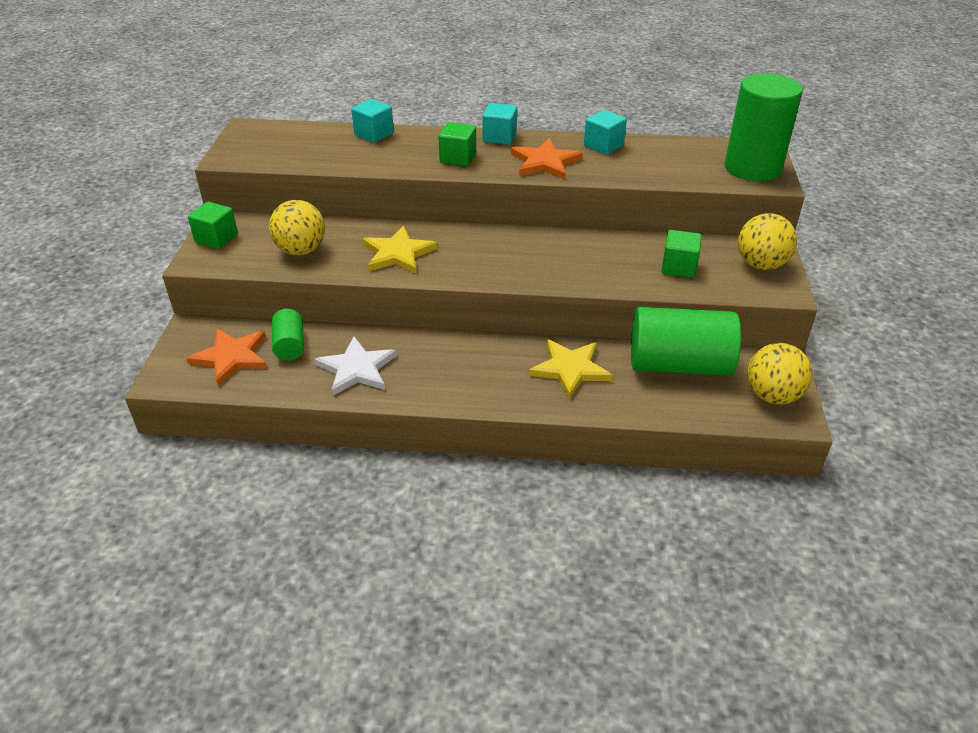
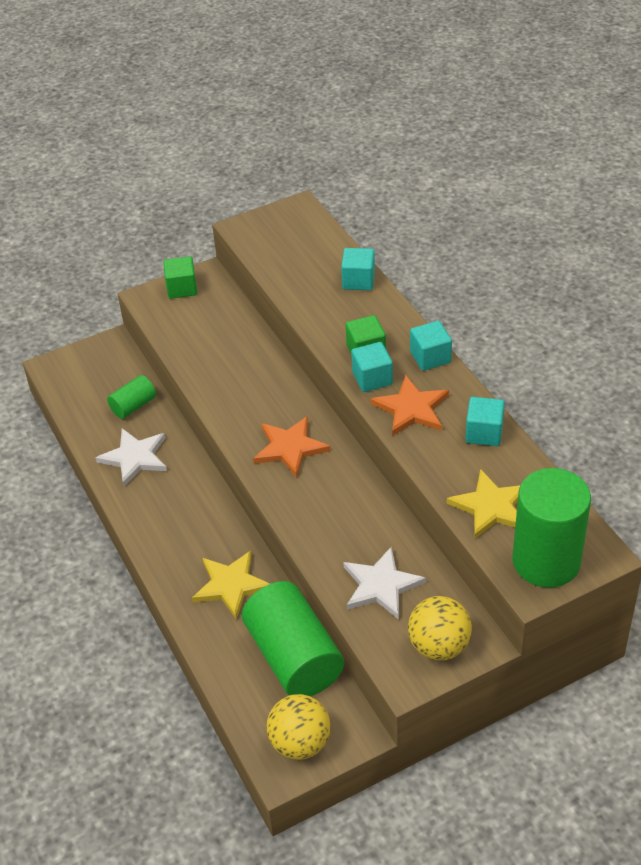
camera: 60 degrees right, 5 degrees up
(231, 357) = (98, 385): orange star -> orange star (290, 448)
(301, 250) = (204, 341): yellow ball -> none
(398, 253) = (246, 396): yellow star -> yellow star (491, 507)
(491, 166) = (372, 378): none -> turquoise cube
(678, 267) = (381, 585): green cube -> white star

